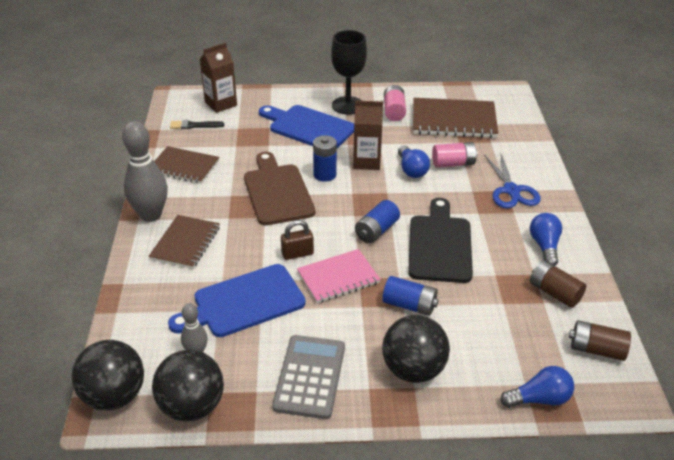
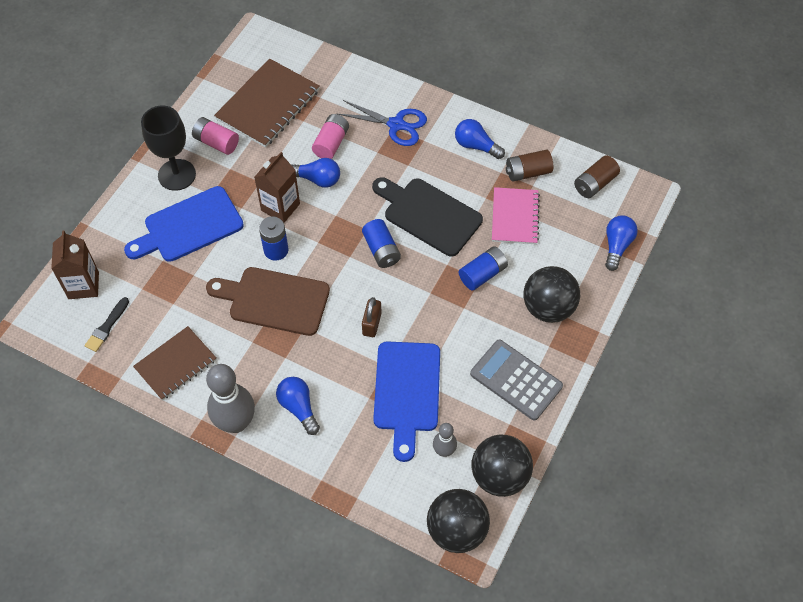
camera: 60 degrees left, 20 degrees up
(185, 243) = (299, 407): brown notebook -> blue light bulb
(338, 278) = (421, 308): pink notebook -> pink notebook (515, 217)

